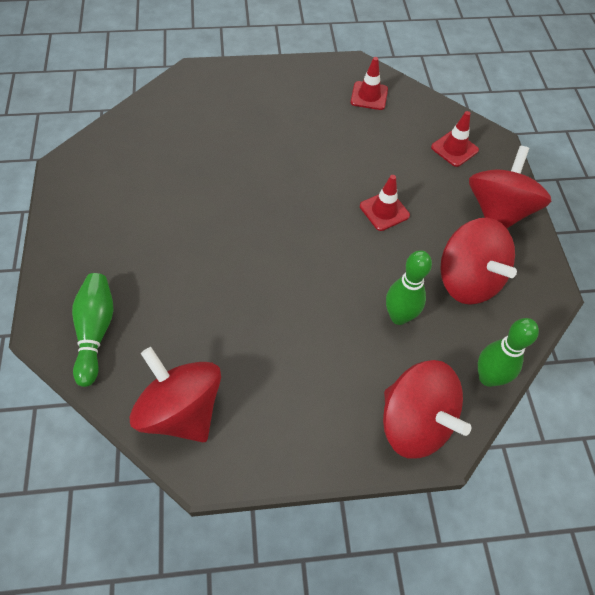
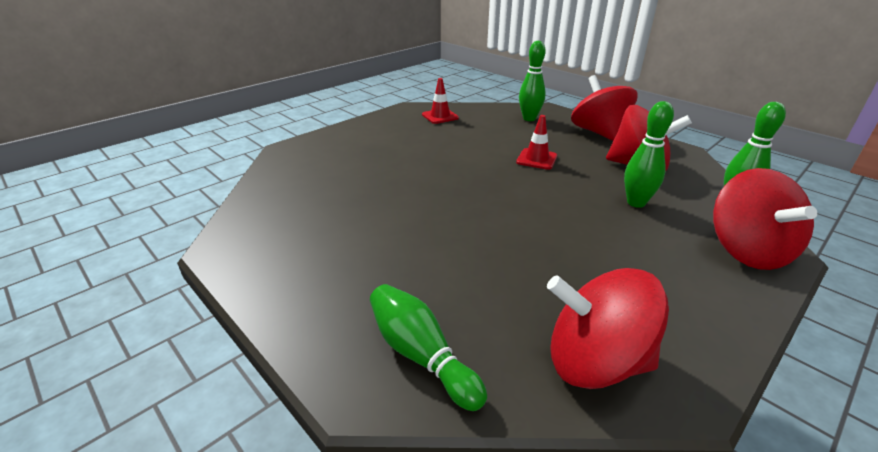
camera: 35 degrees left, 25 degrees down
(415, 422) = (747, 250): red spinning top -> red spinning top turned 75 degrees clockwise
(454, 149) = (529, 118): red traffic cone -> green bowling pin

